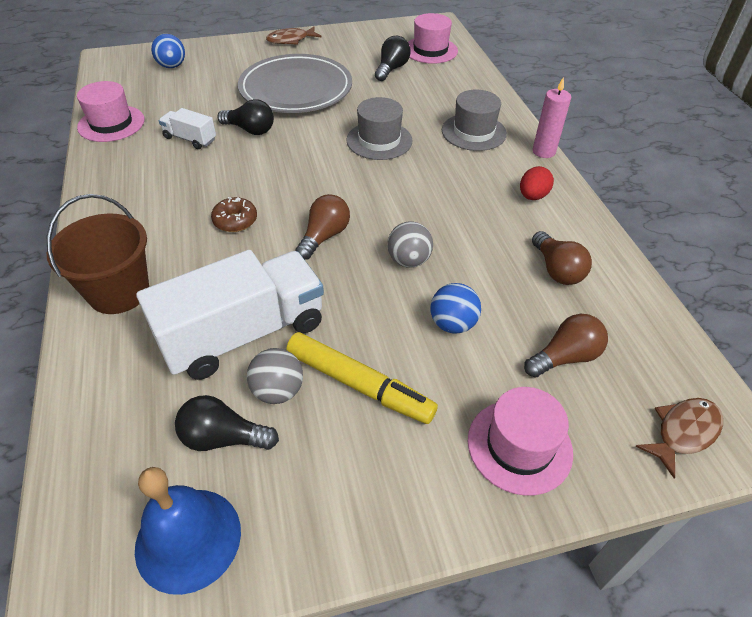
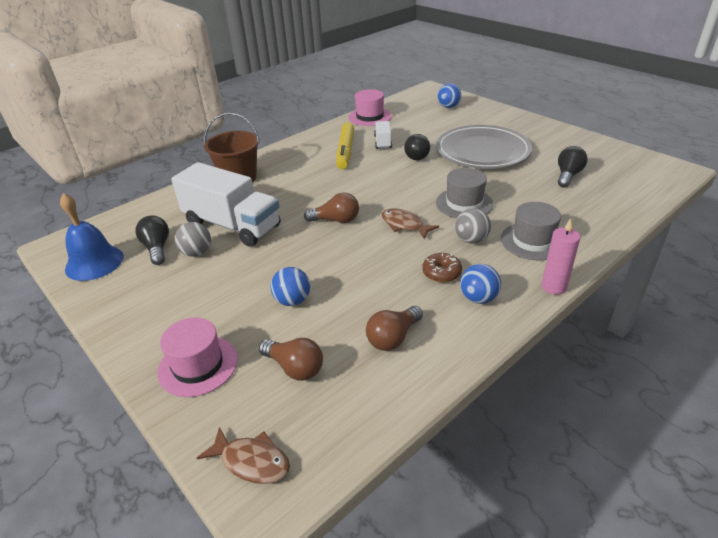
camera: 65 degrees right, 10 degrees down
(235, 221) = (322, 186): brown donut -> brown donut (441, 273)
(291, 40) = (541, 126): brown fish -> brown fish (404, 225)
(359, 384) = (216, 279): yellow marker -> yellow marker (345, 151)
(391, 69) = (568, 175): black light bulb -> black light bulb turned 60 degrees counterclockwise
(409, 261) = (341, 261): grey ball -> grey ball (471, 240)
(430, 50) = (627, 182): pink hat -> none
(532, 196) = (478, 298): red egg -> blue ball

